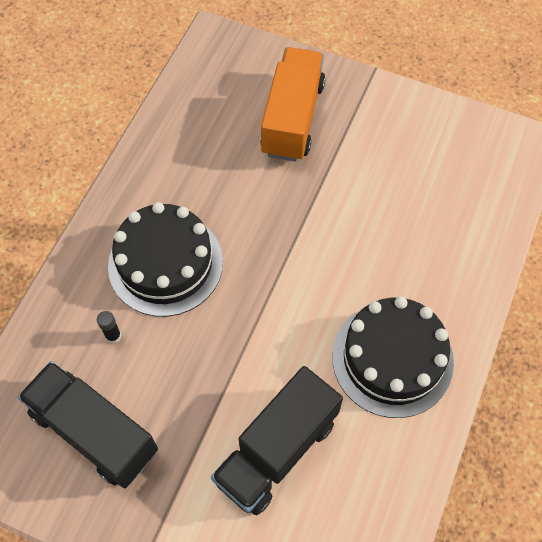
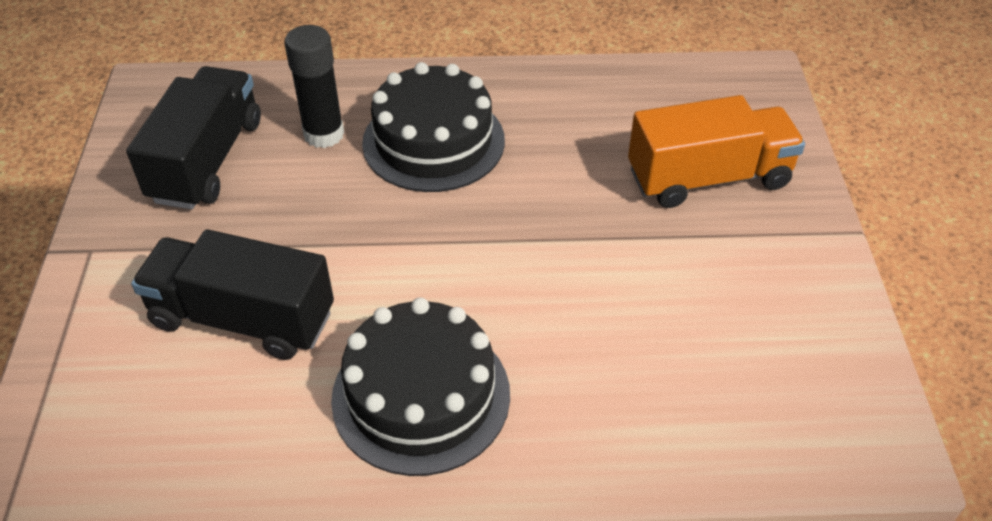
camera: 65 degrees right, 15 degrees down
(113, 336) = (324, 134): black glue stick -> black glue stick, size x2.15

